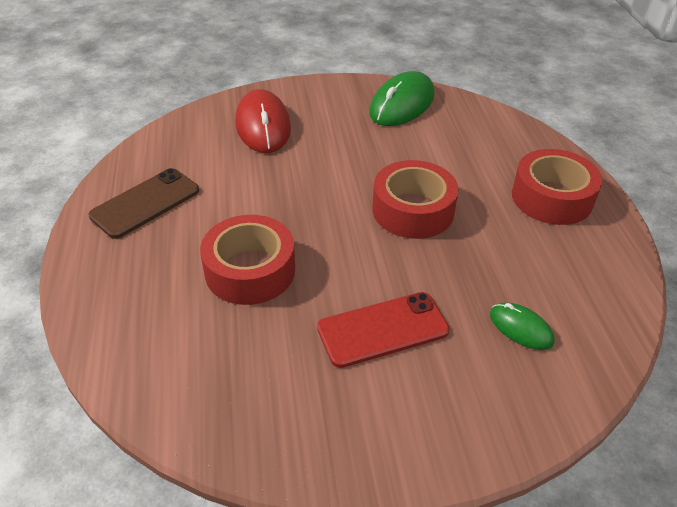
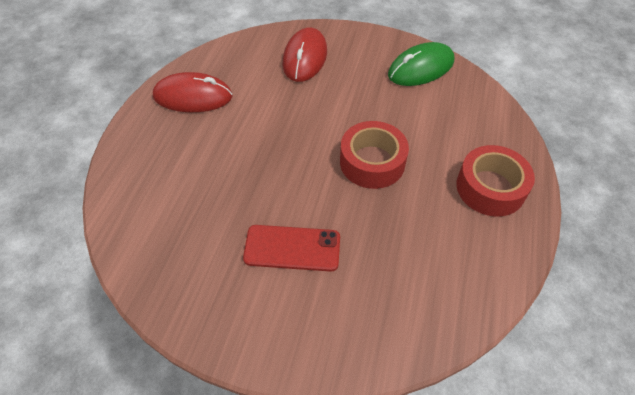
camera: 25 degrees right, 10 degrees up
(145, 203) = (193, 96): brown phone -> red mouse
(250, 270) = (230, 170): red tape -> none
(521, 328) = (392, 286): green mouse -> none

